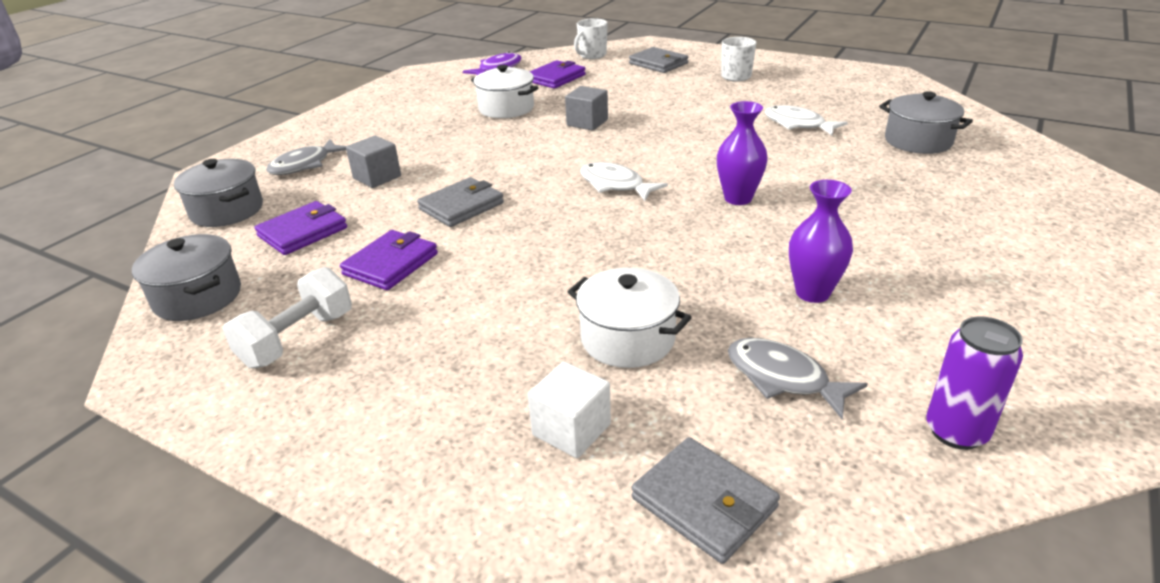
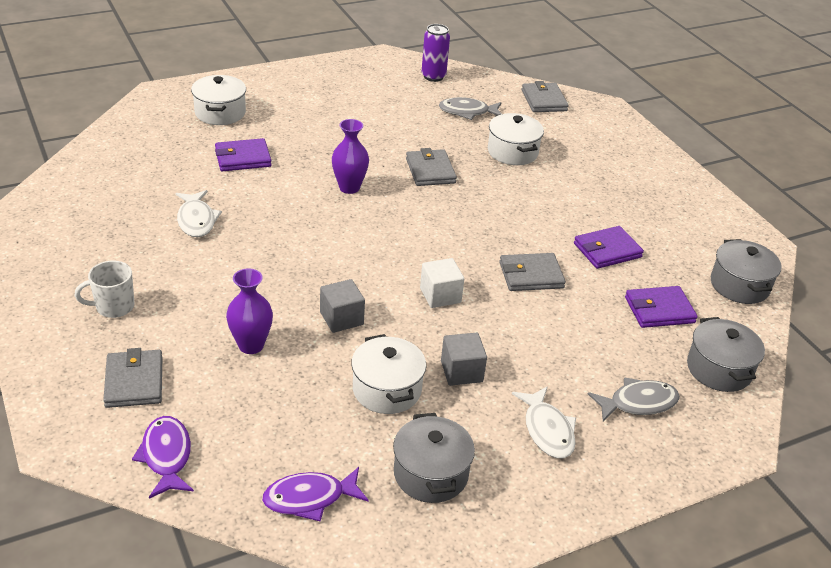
camera: 150 degrees left, 5 degrees up
(298, 339) = (679, 227): white dumbbell -> none
(377, 177) = (578, 345): grey cube -> grey cube (461, 371)
(556, 78) = (273, 423): purple wallet -> purple wallet (243, 158)
(571, 430) = (570, 135): white cube -> white cube (440, 295)
(592, 55) = (166, 456): white mug -> purple fish
(615, 185) = (408, 237): white fish -> white fish (547, 430)
(691, 255) = (430, 171): none -> grey wallet
(783, 378) = (467, 112): grey fish -> grey fish turned 105 degrees clockwise
(812, 293) = (402, 129): purple vase -> purple vase (251, 345)
(918, 141) = (162, 164): grey pot -> grey pot (430, 474)
(1009, 203) = (220, 113): none -> white pot

